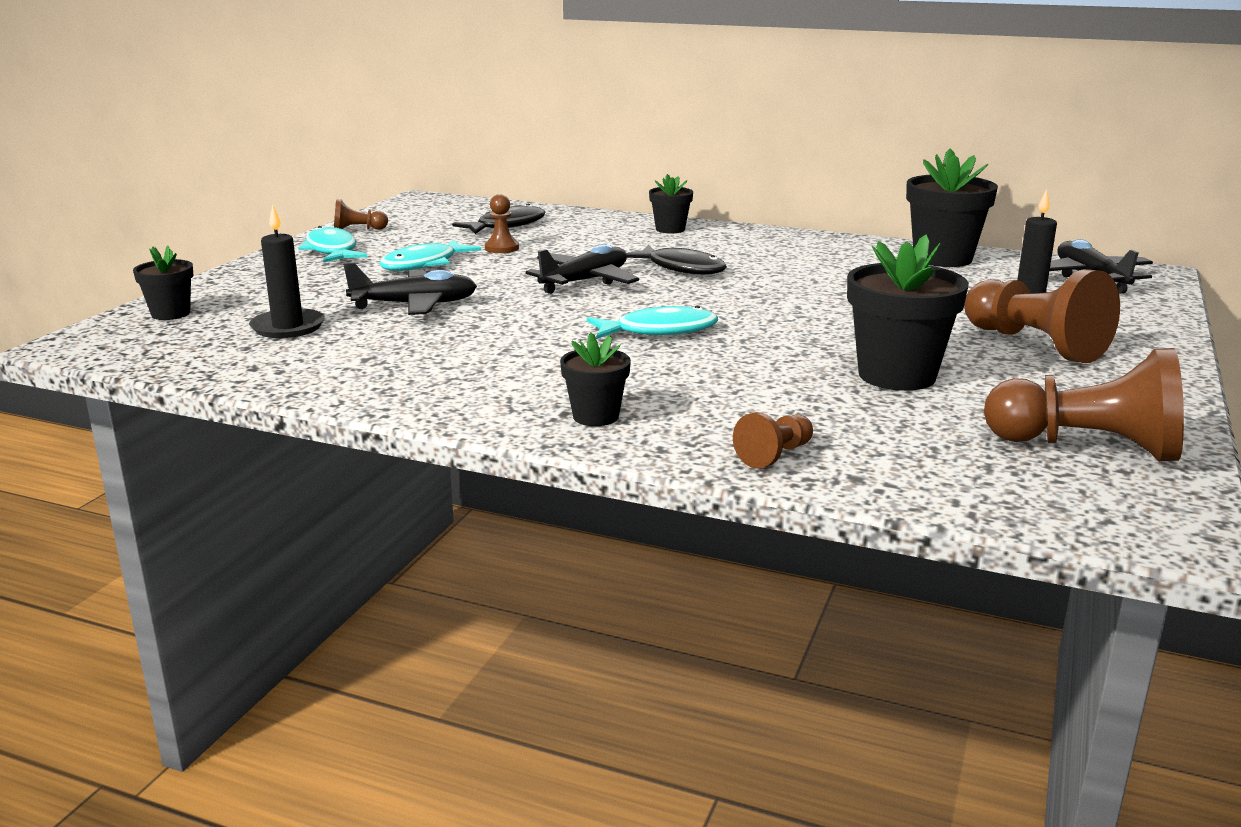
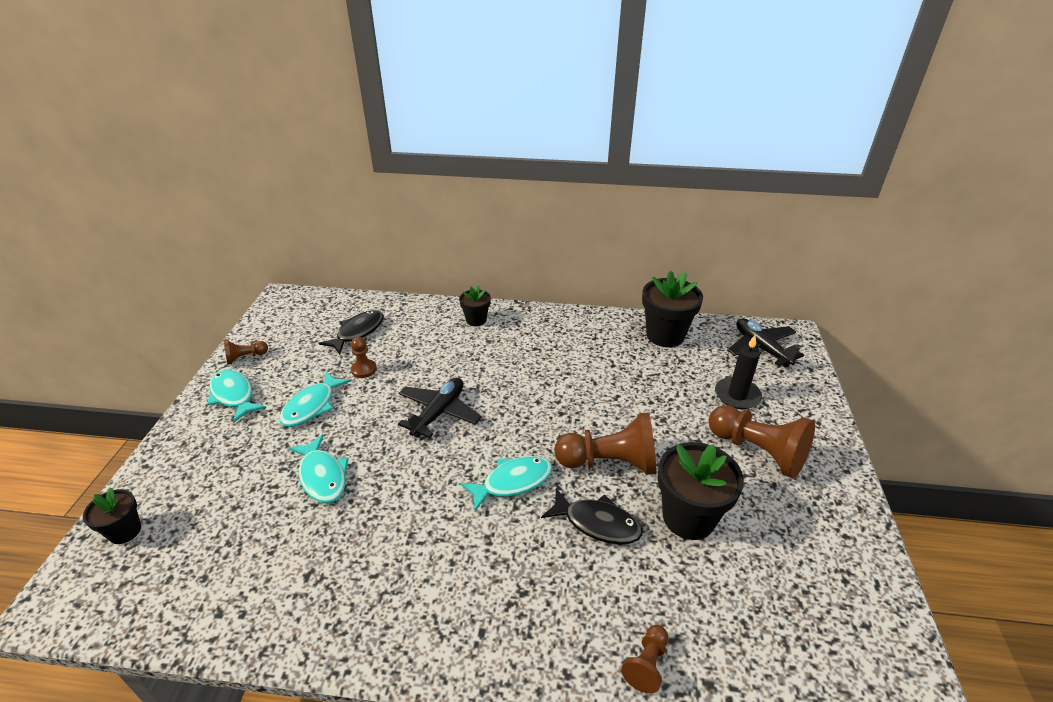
camera: 15 degrees left, 15 degrees up
(288, 327) = (230, 534): black candle -> none
(415, 305) = (322, 476): black plane -> turquoise fish
(595, 416) = (506, 633): black flower pot -> none
(681, 268) = (501, 379): black fish -> black fish (597, 523)
(1088, 447) = (835, 597): brown pawn -> brown pawn (610, 462)

